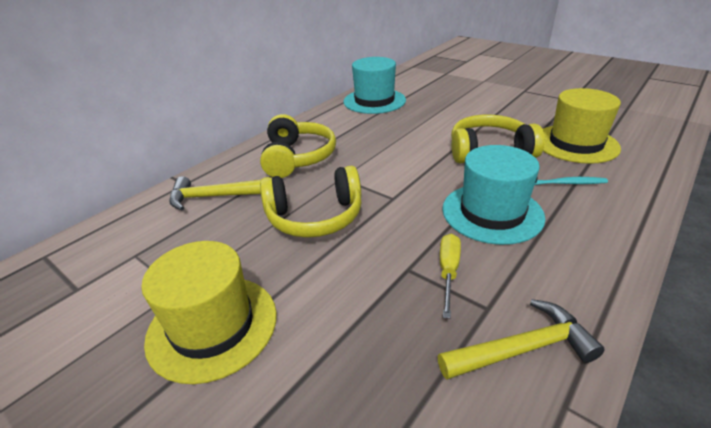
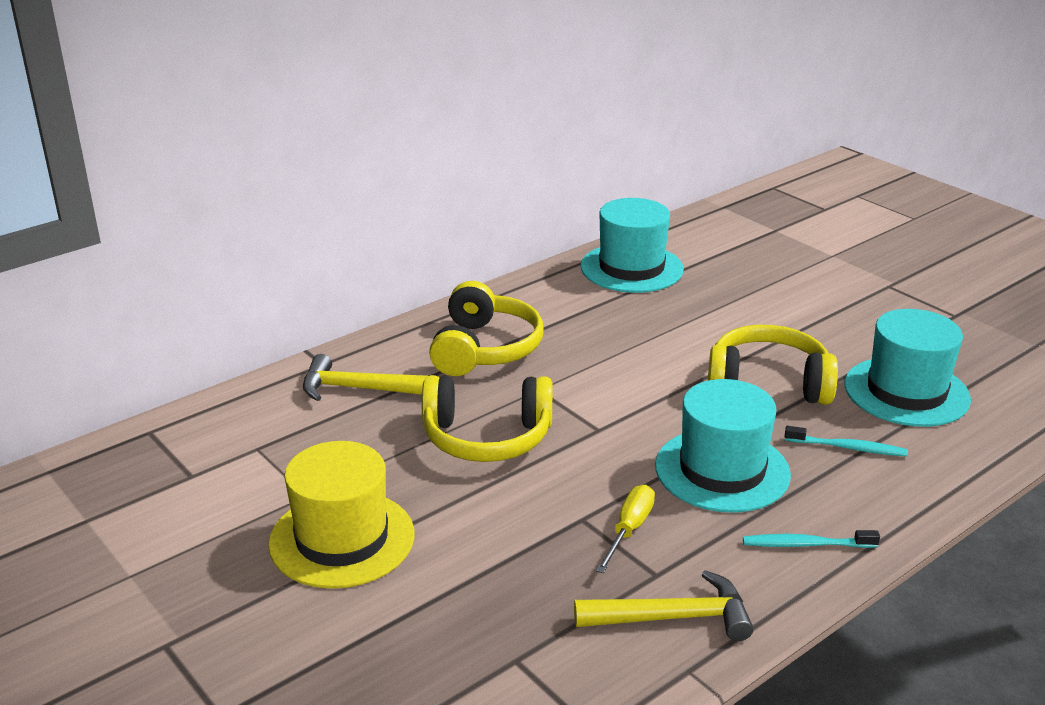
camera: 10 degrees right, 5 degrees down
(575, 144) = (906, 392): yellow hat -> turquoise hat
(585, 259) = (806, 544): none -> turquoise toothbrush

